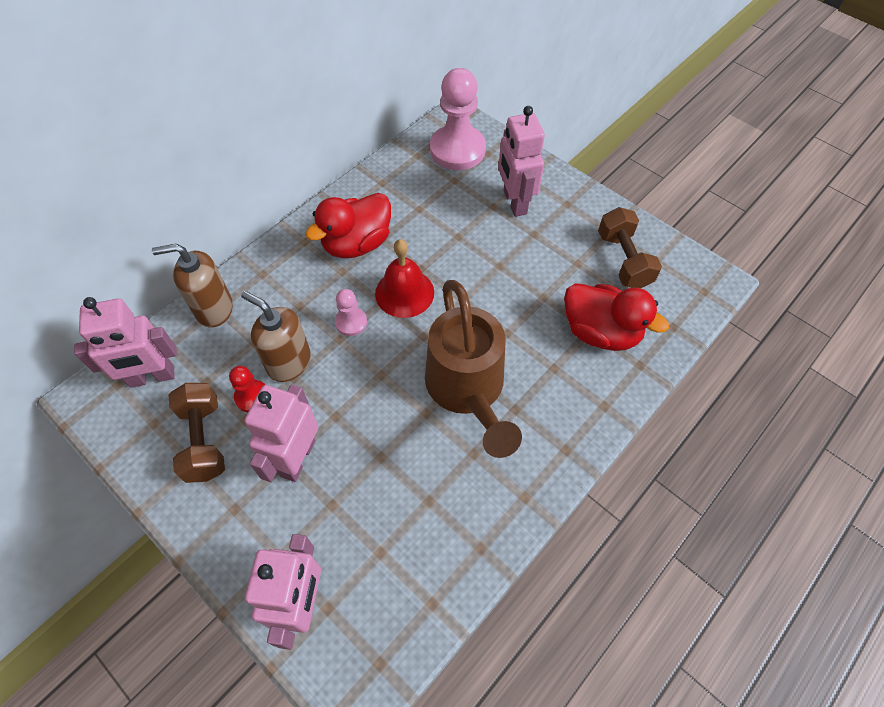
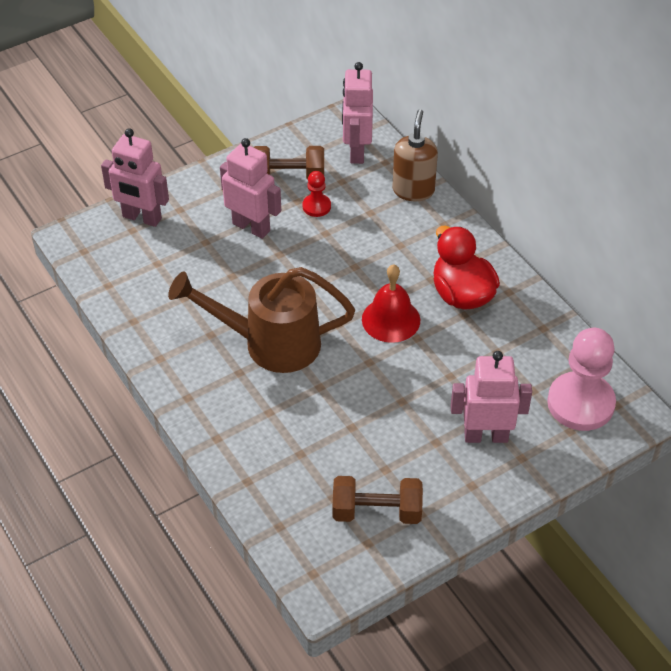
camera: 105 degrees right, 10 degrees down
(289, 362) = (341, 231): brown soap dispenser -> none
(351, 322) = (369, 276): pink pawn -> none
(600, 332) = (294, 461): red duck -> none

